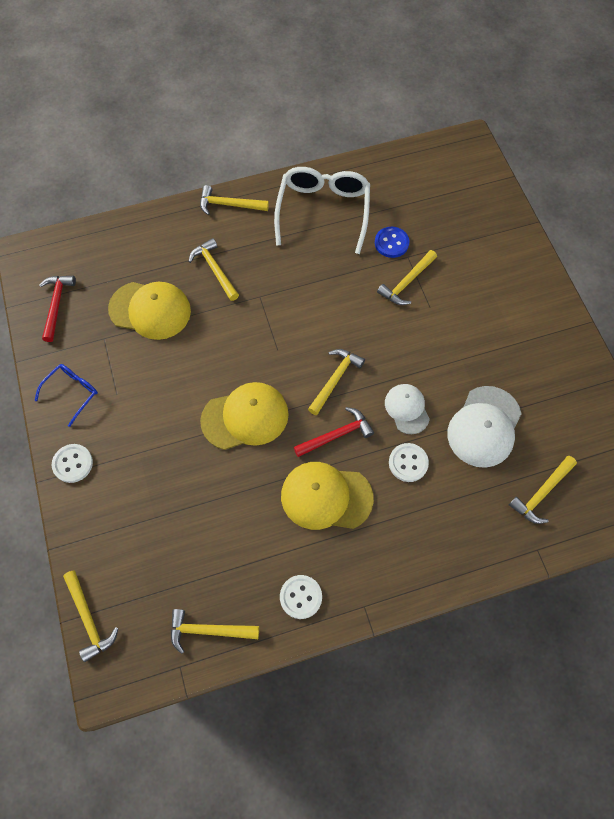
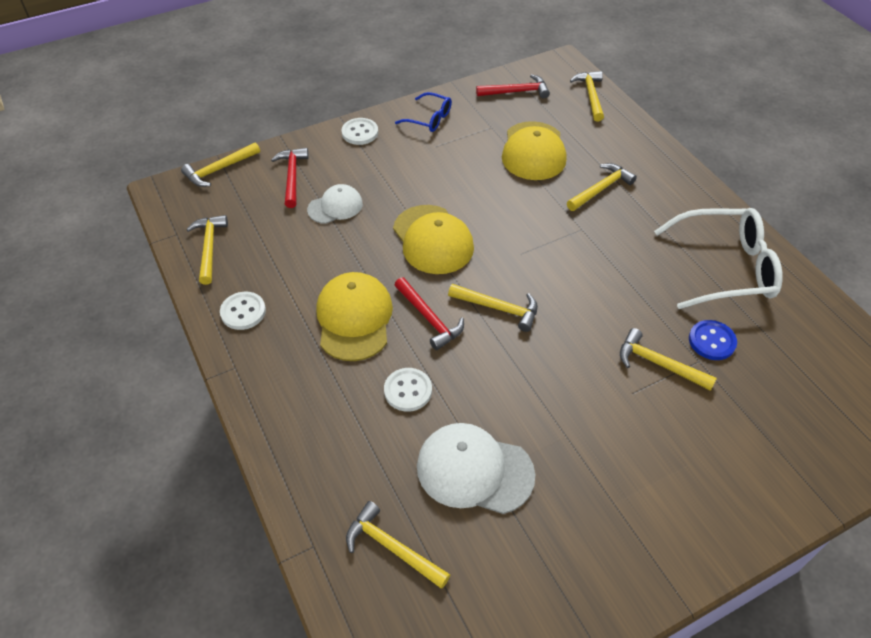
camera: 80 degrees right, 15 degrees down
(122, 539) = (292, 176): none -> red hammer
(229, 205) = (690, 186): yellow hammer -> yellow hammer (590, 95)
(407, 409) = (478, 382): white cap -> white cap (335, 207)

